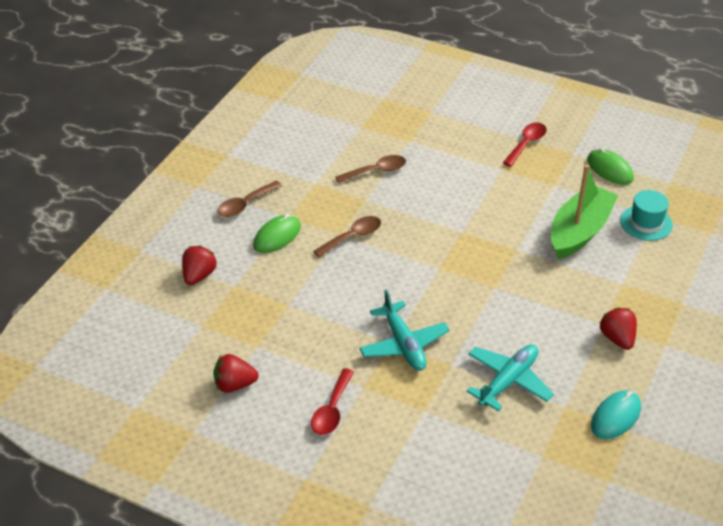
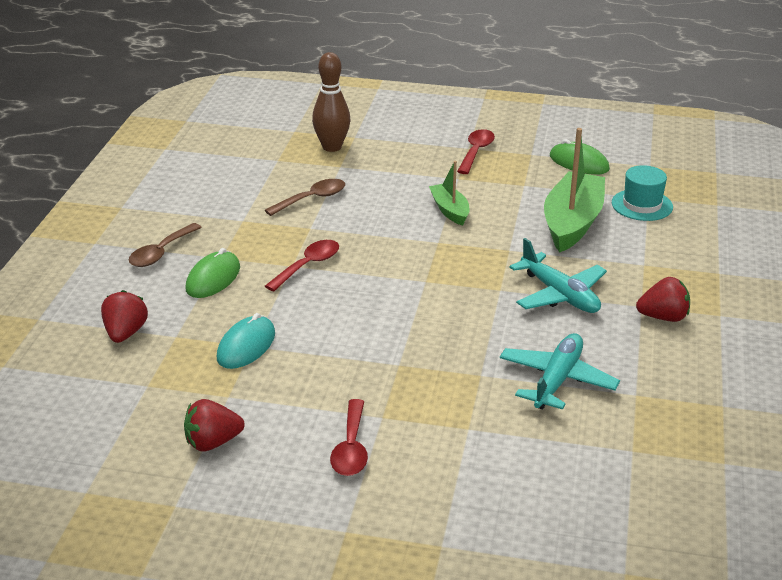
camera: 15 degrees left, 10 degrees down
(352, 237) = (308, 266): brown spoon -> red spoon
(403, 344) = (414, 364): turquoise plane -> turquoise plane (559, 295)
(409, 120) = (332, 147): none -> brown bowling pin
(483, 201) = (450, 210): none -> green boat
(615, 416) = (699, 395): turquoise mouse -> turquoise mouse (246, 346)
(617, 338) = (663, 317): red strawberry -> red strawberry turned 120 degrees clockwise

